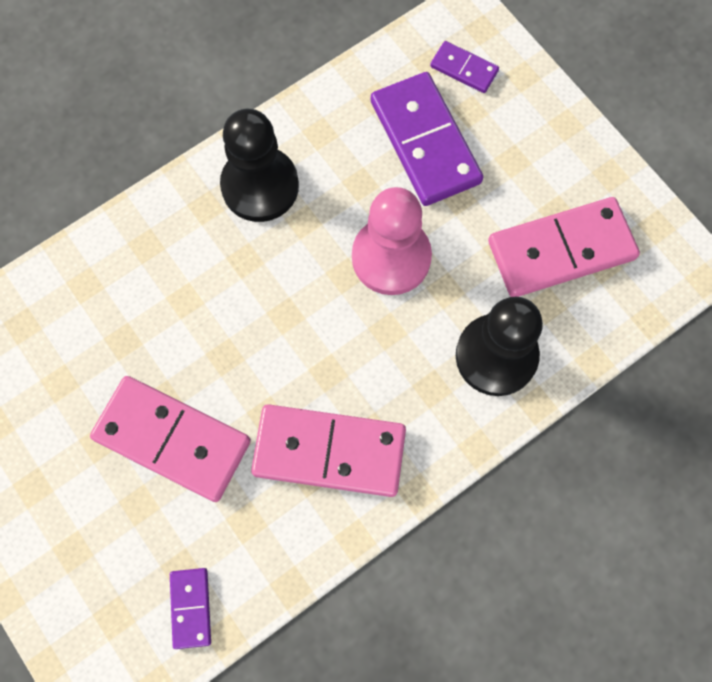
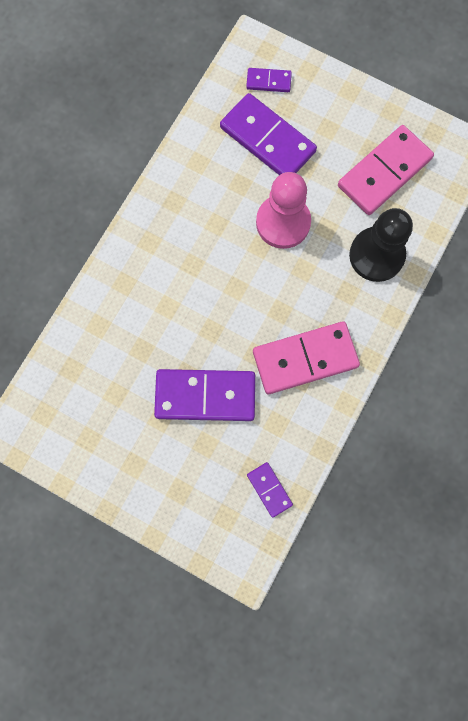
camera: 25 degrees left, 5 degrees up
(172, 440) = (205, 396): pink domino -> purple domino
(260, 186) = (177, 213): black pawn -> none

